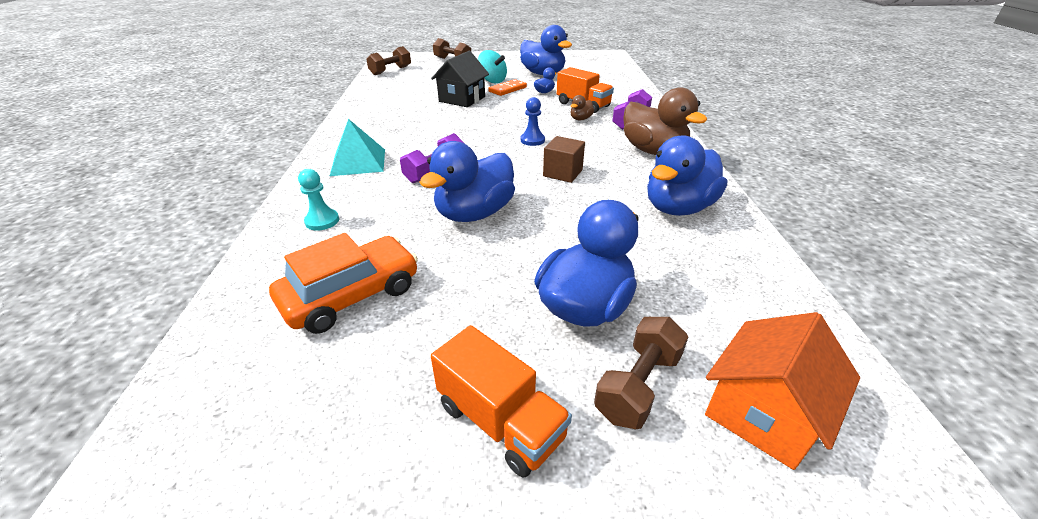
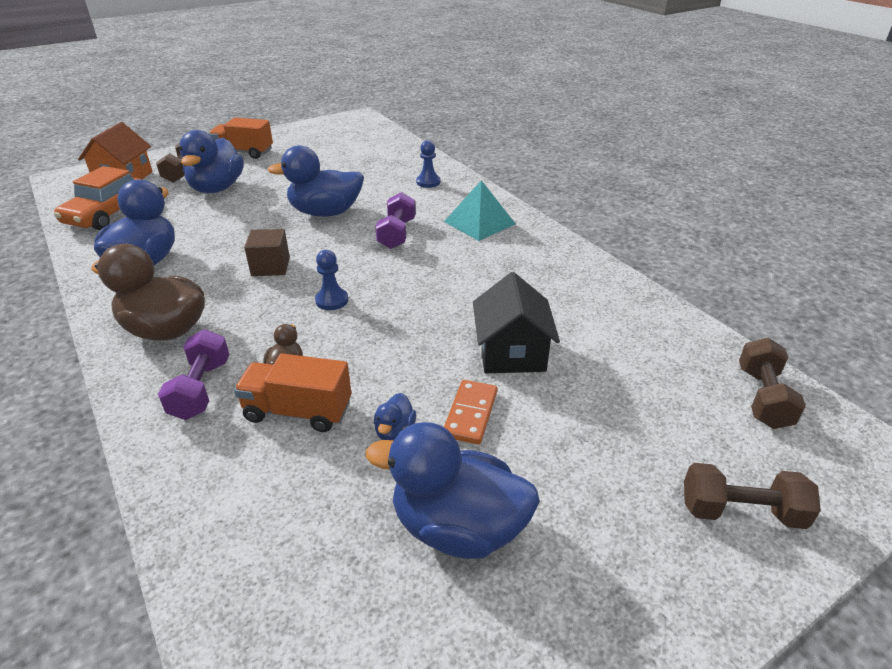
camera: 150 degrees right, 0 degrees up
(322, 221) = (428, 182): turquoise pawn -> blue pawn
(351, 295) = (354, 163): orange car -> orange car (108, 214)
(474, 213) = (325, 213): blue duck -> blue duck turned 105 degrees counterclockwise
(492, 81) = (532, 438): turquoise spinning top -> none

